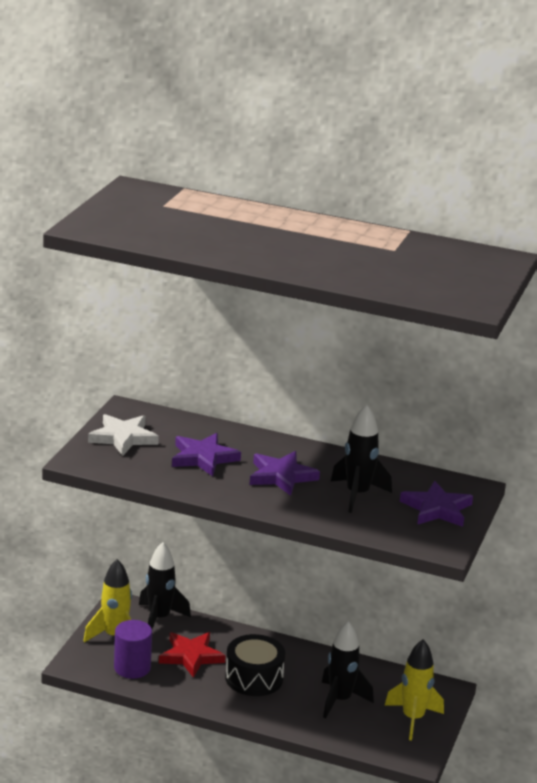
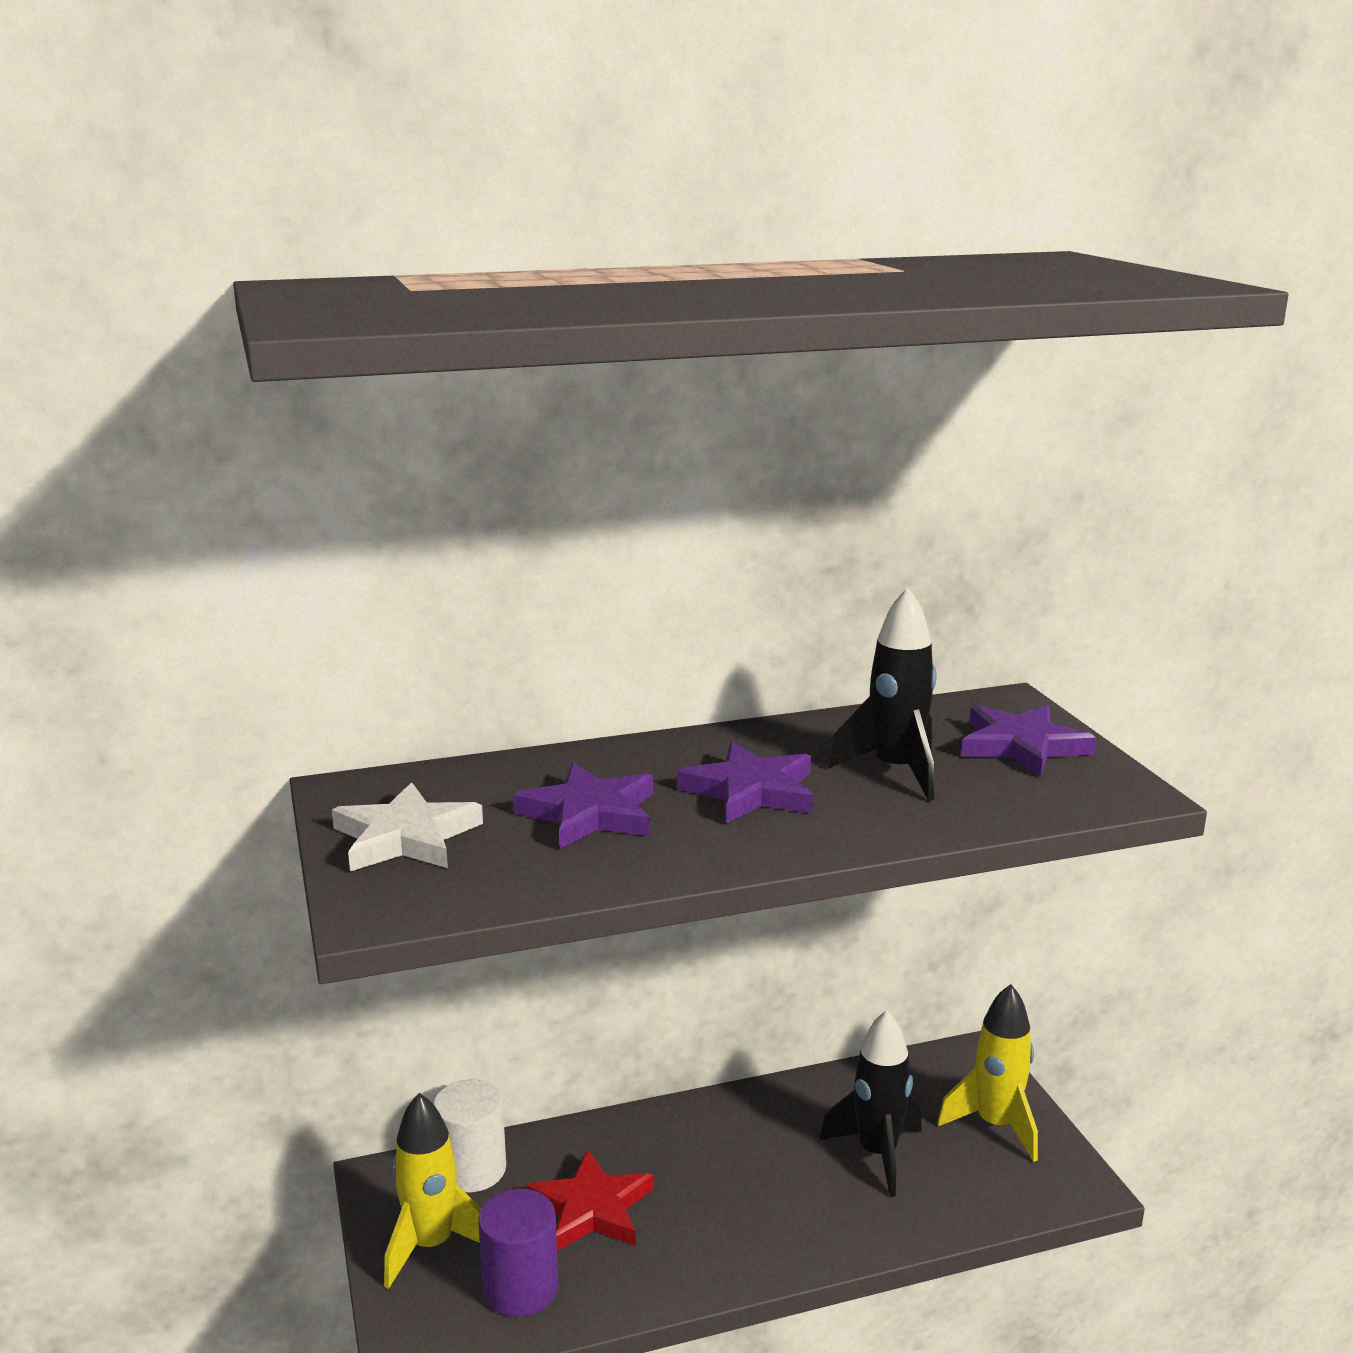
camera: 35 degrees left, 5 degrees down
(159, 618) = (472, 1169): black rocket -> white cylinder
(254, 678) = (723, 1190): black drum -> none

